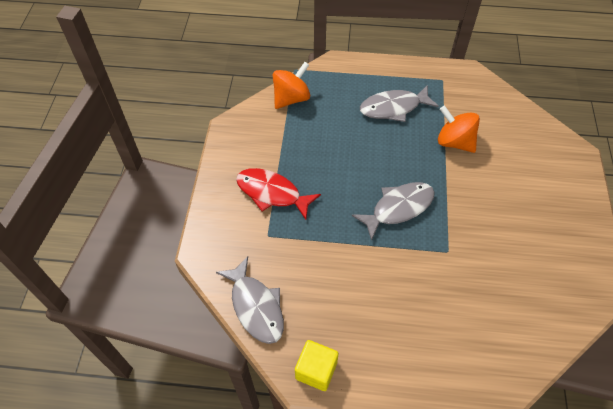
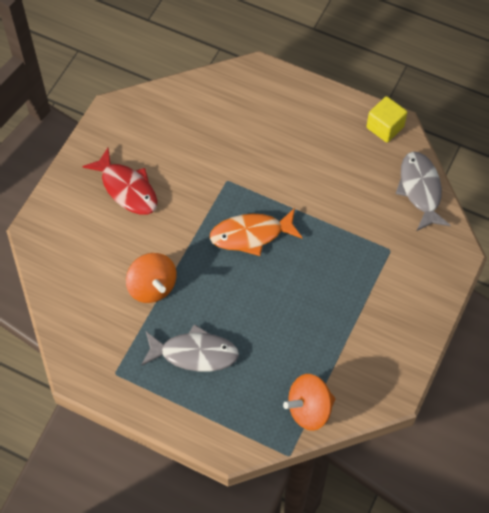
camera: 160 degrees left, 5 degrees up
(272, 193) = (372, 293): red fish -> red fish (127, 189)
(398, 208) = (251, 235): grey fish -> orange fish

